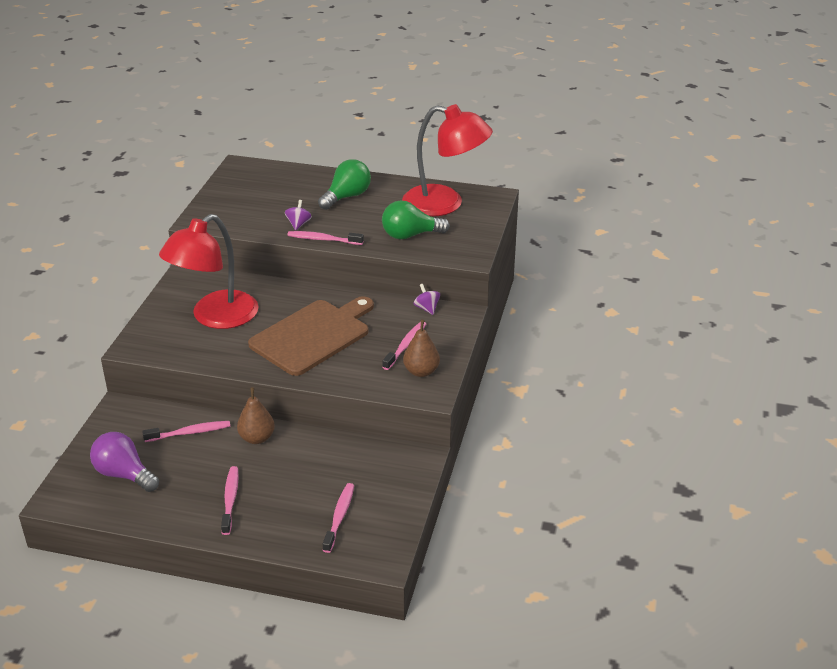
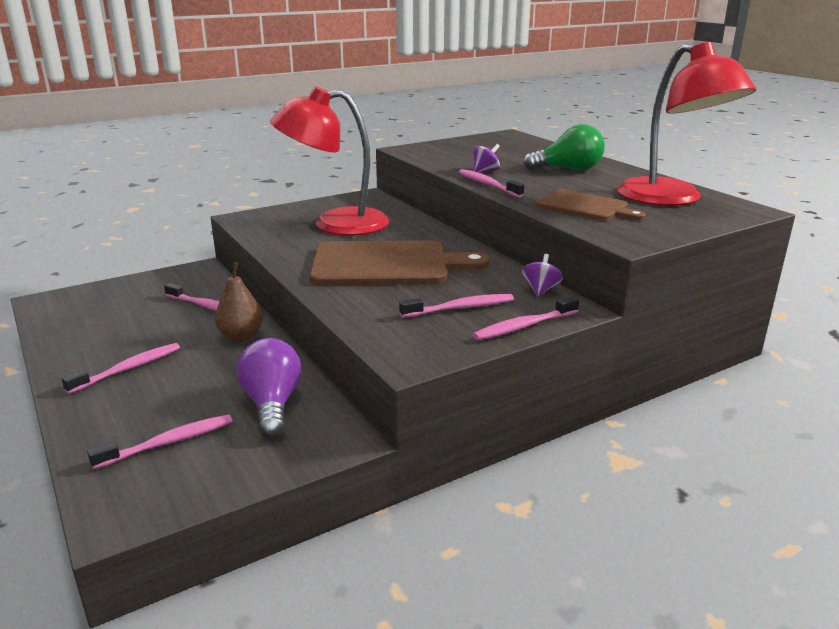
camera: 45 degrees right, 10 degrees down
(124, 474) = (110, 309): purple light bulb -> purple light bulb (272, 404)
(410, 235) = (585, 206): green light bulb -> brown cutting board
(421, 371) = (435, 336): brown pear -> none
(453, 340) = (524, 326): none -> pink toothbrush

